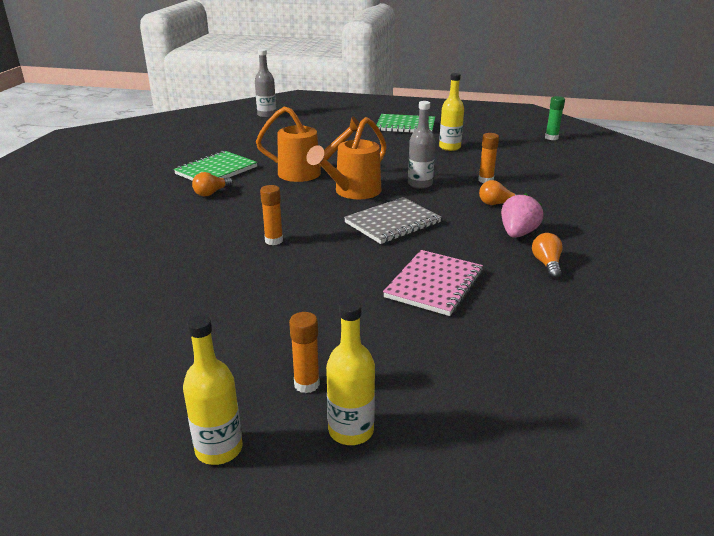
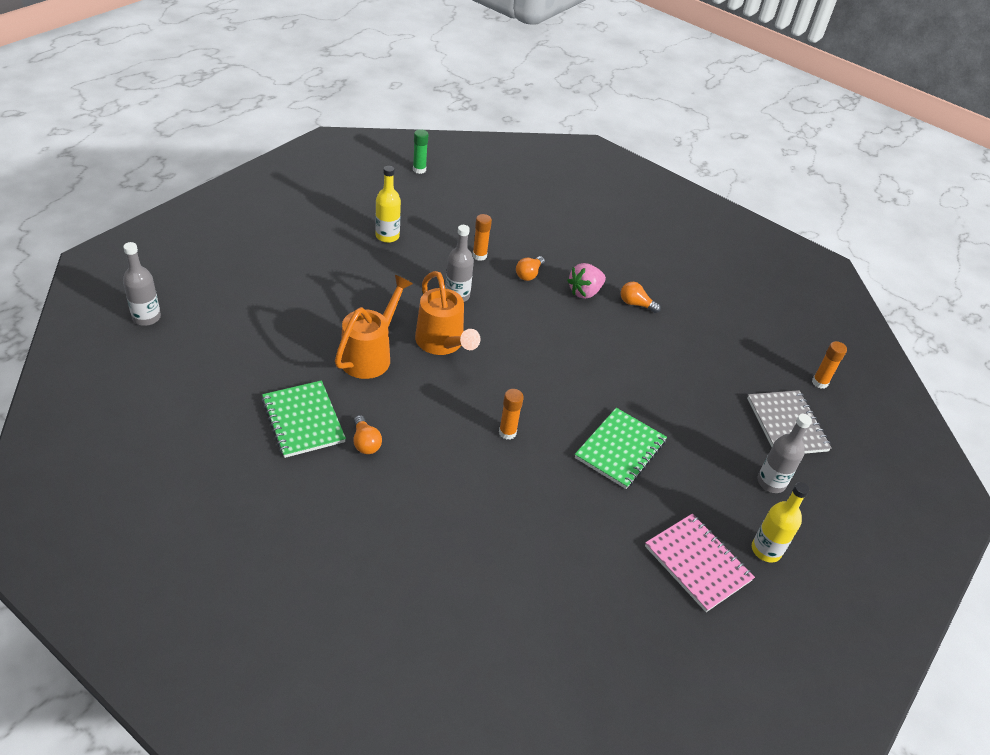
camera: 70 degrees left, 15 degrees up
(306, 384) = (720, 486): orange glue stick -> orange glue stick (819, 382)
(351, 430) = (771, 482): yellow bottle -> grey bottle
(392, 223) = (522, 347): grey notebook -> grey notebook (786, 425)
(405, 126) = (300, 233): green notebook -> green notebook (620, 450)
(434, 284) = (632, 371): pink notebook -> pink notebook (697, 563)
(518, 234) = (584, 292): pink strawberry -> pink strawberry turned 90 degrees counterclockwise

